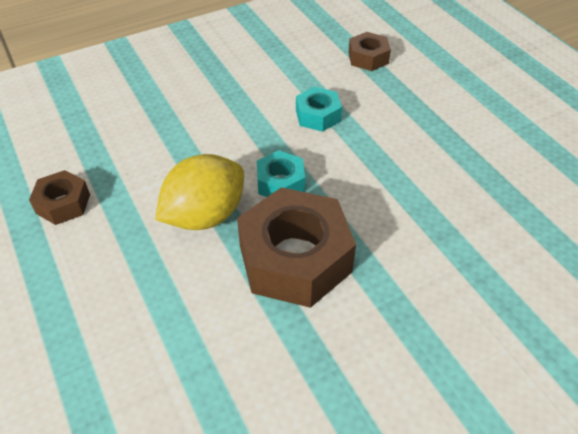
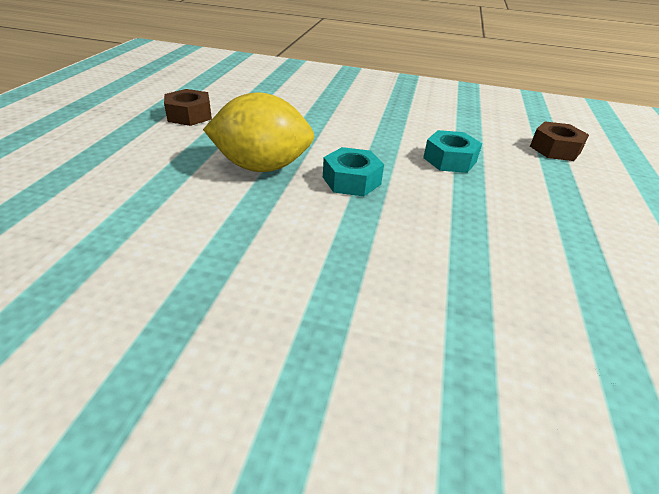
camera: 40 degrees right, 10 degrees down
(295, 259) = (284, 232): brown nut -> none

